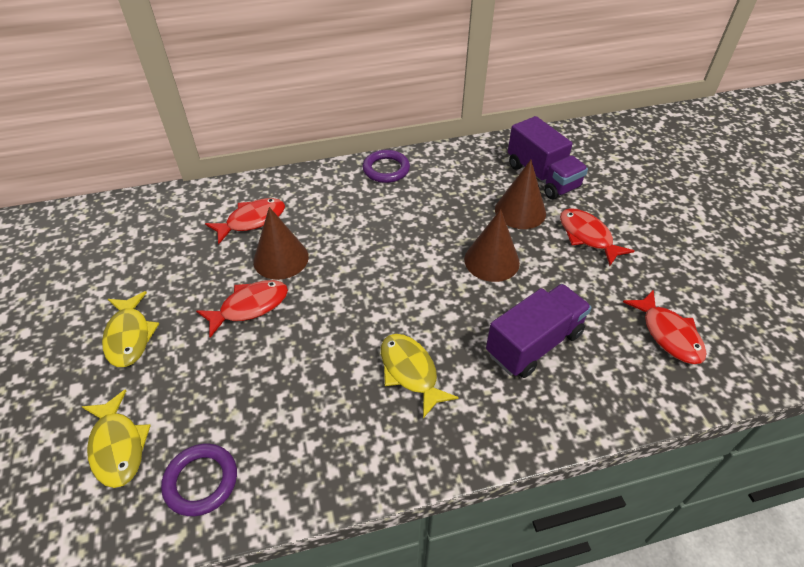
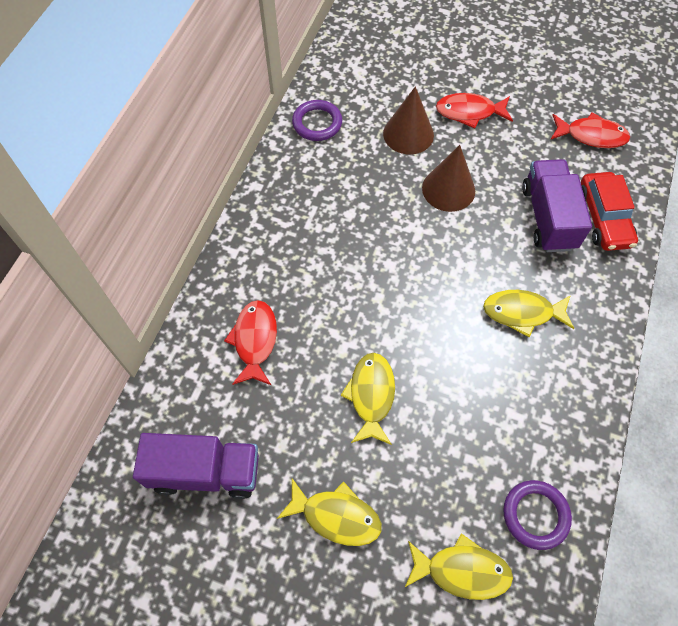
camera: 55 degrees left, 15 degrees up
(250, 307) = (371, 395): red fish -> yellow fish
(281, 258) = (328, 341): brown cone -> none
(386, 169) = (273, 193): purple ring -> purple ring (317, 123)
(542, 176) = (379, 91): purple truck -> purple truck (205, 471)
(579, 389) = (603, 218): none -> red car

